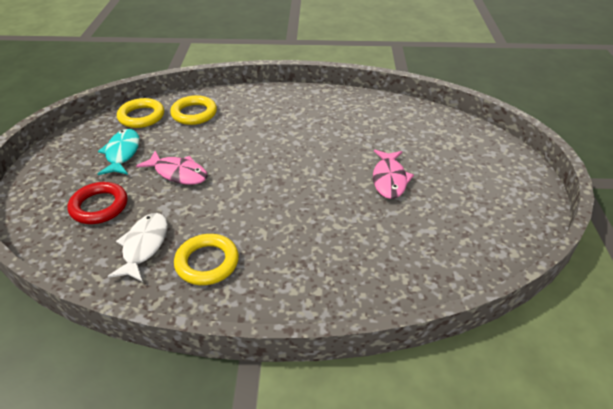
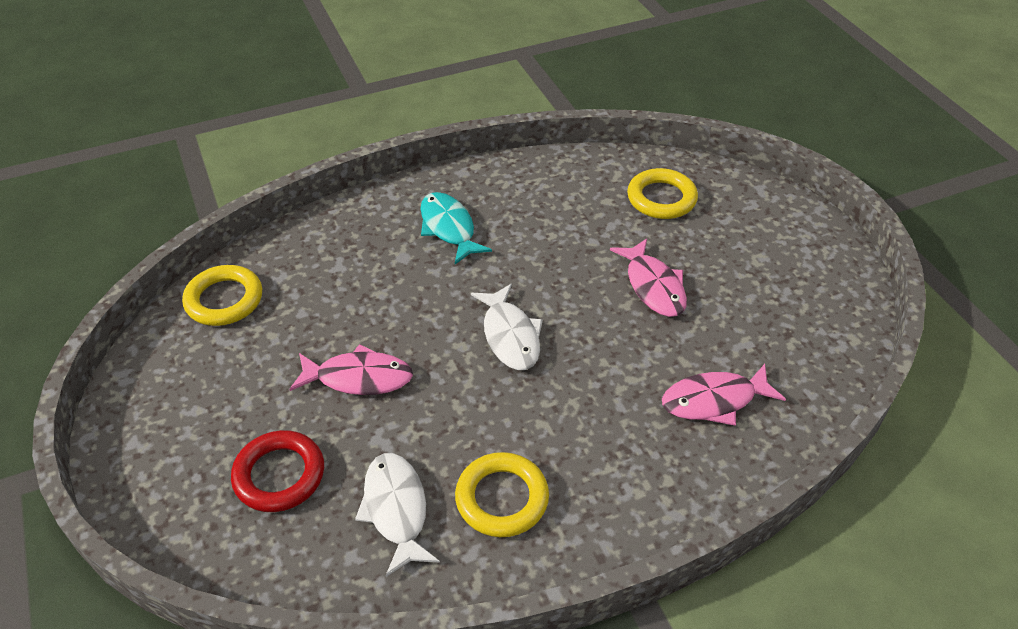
camera: 25 degrees left, 5 degrees up
(122, 153) = (244, 375): turquoise fish -> turquoise fish (449, 228)
(194, 113) = (306, 268): yellow ring -> yellow ring (661, 198)
(279, 179) = (510, 336): none -> white fish
(384, 256) = (714, 400): none -> pink fish

